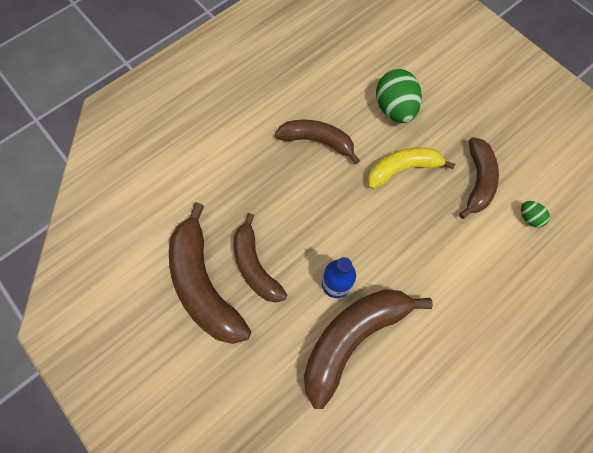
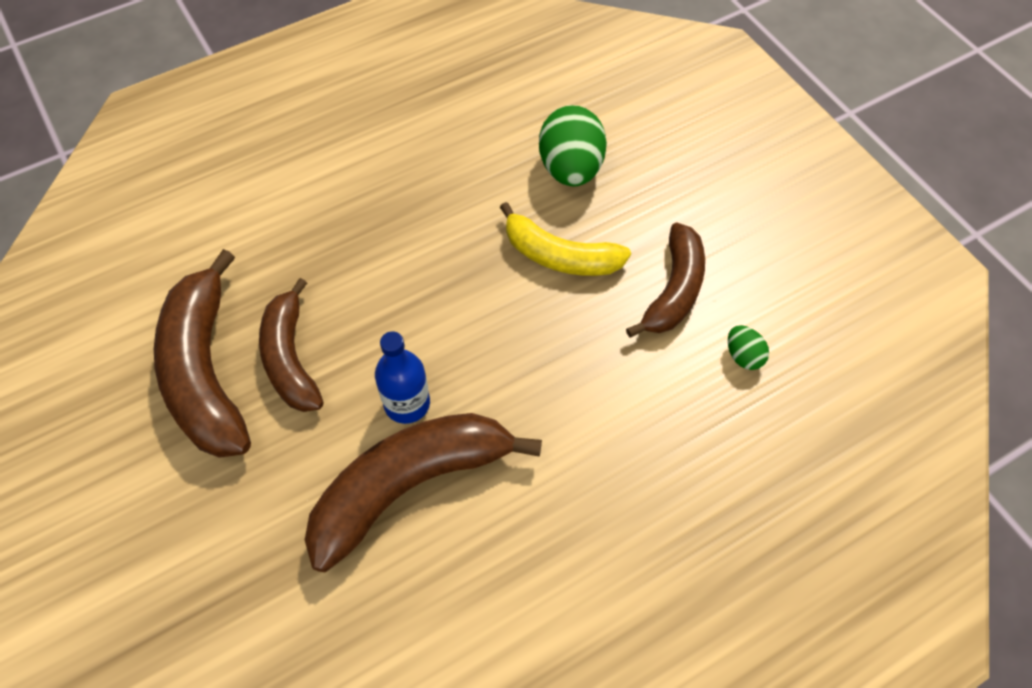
camera: 10 degrees right, 10 degrees down
(317, 141) = (438, 198): brown banana -> none
(403, 169) = (559, 256): yellow banana -> yellow banana turned 150 degrees counterclockwise

